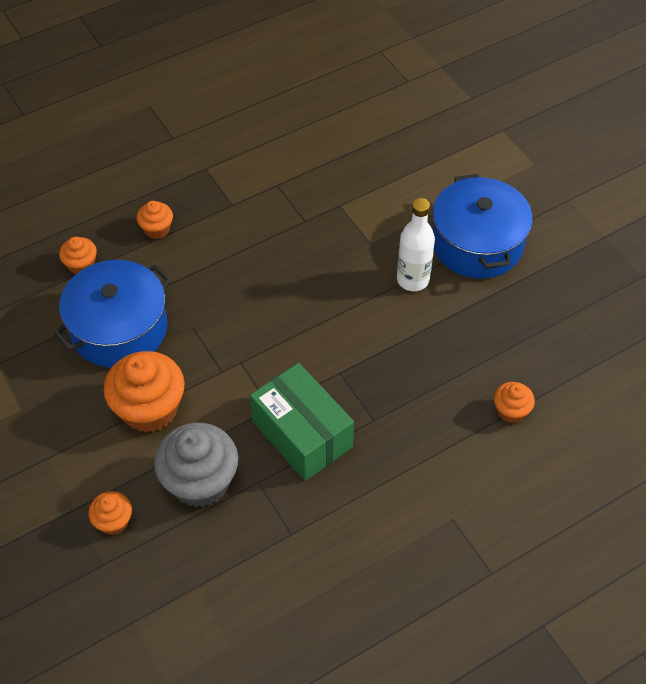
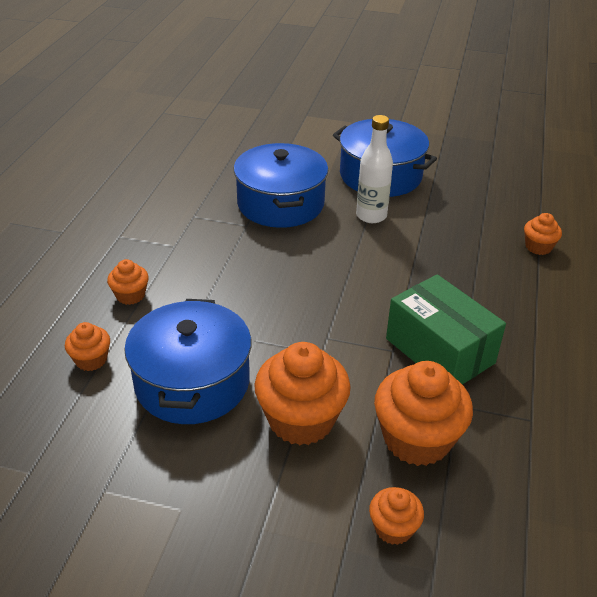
camera: 45 degrees left, 15 degrees down
(200, 481) = (417, 439): grey cupcake -> orange cupcake
(302, 434) = (440, 351): green box -> green box turned 45 degrees clockwise
(356, 217) = (280, 204): none -> blue pot

